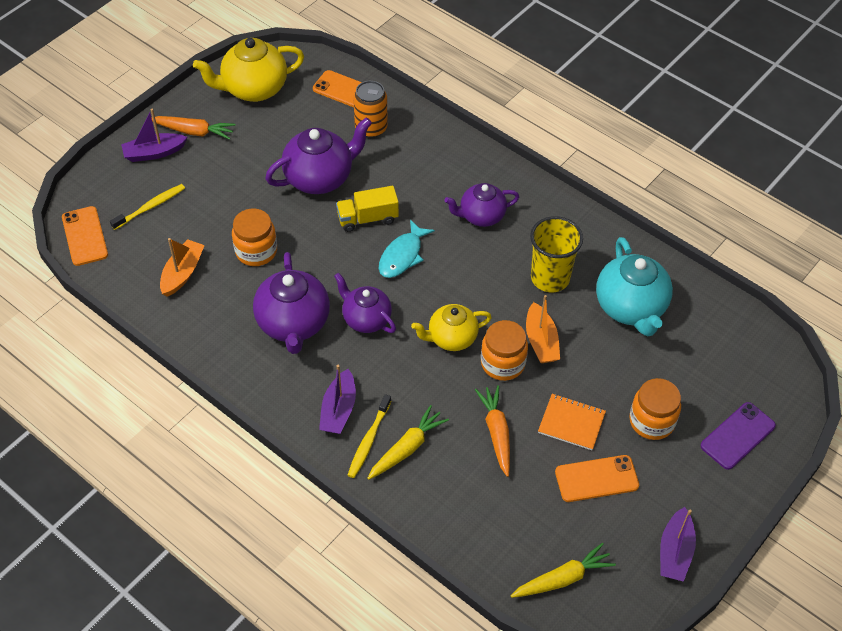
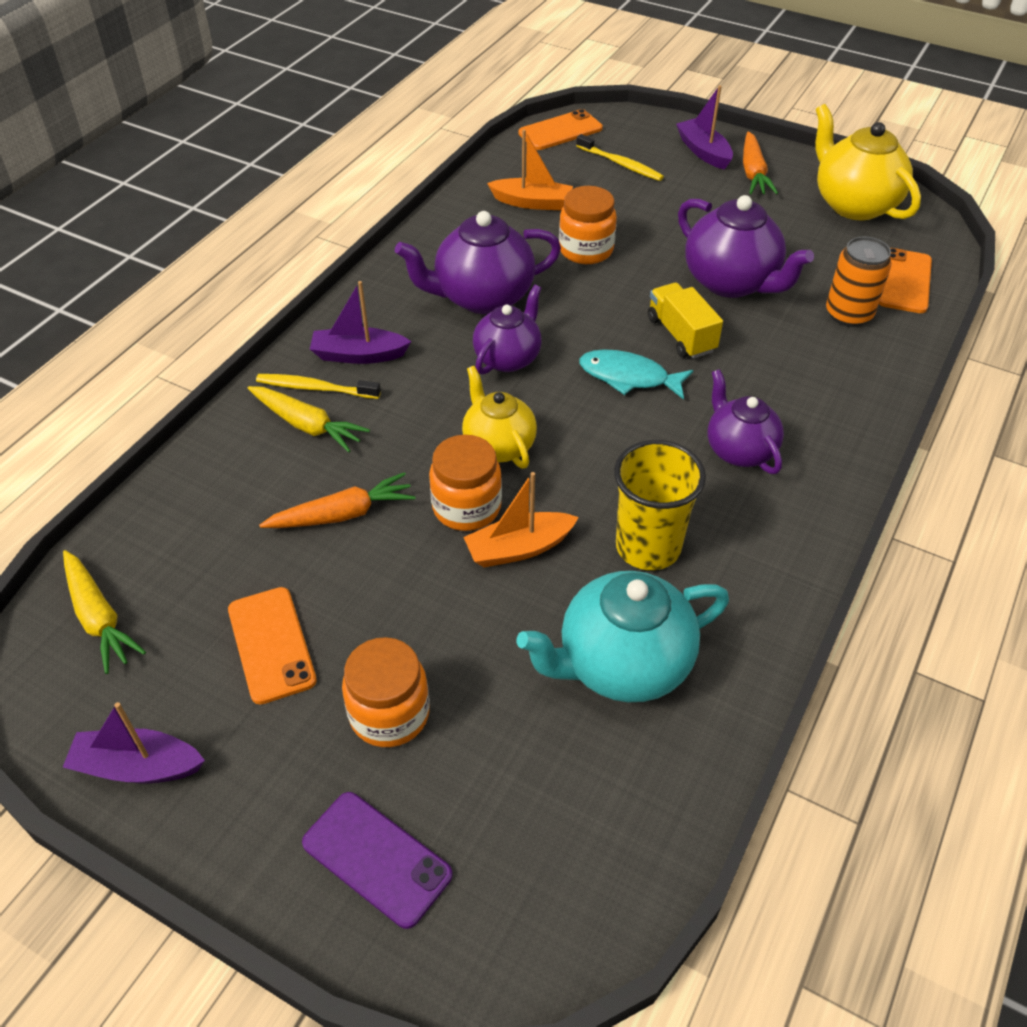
camera: 80 degrees right, 5 degrees down
(571, 423) = (371, 602): orange notebook -> none

